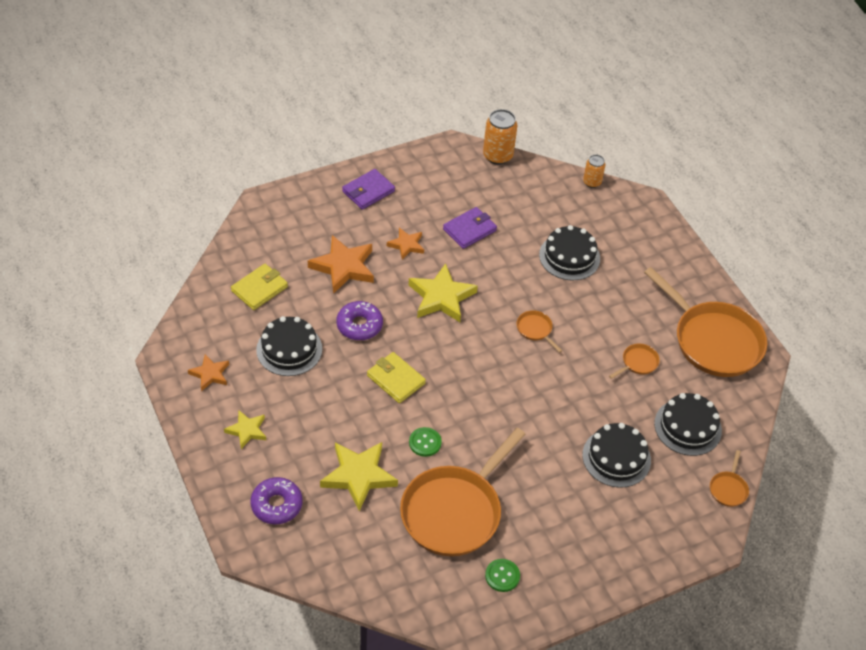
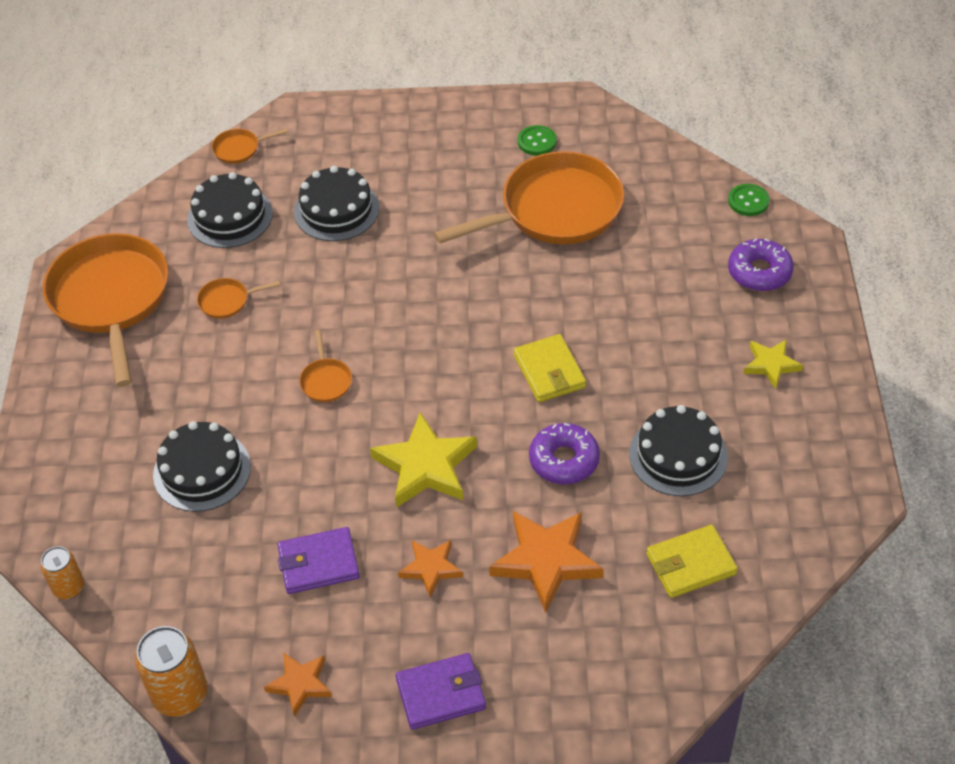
camera: 150 degrees left, 0 degrees up
(210, 374) = (801, 453): orange star -> orange star (300, 684)
(358, 476) = (649, 275): yellow star -> none
(425, 442) = (551, 287): green button -> green button (748, 201)
(728, 488) = (239, 149): orange pan -> orange pan turned 150 degrees counterclockwise

